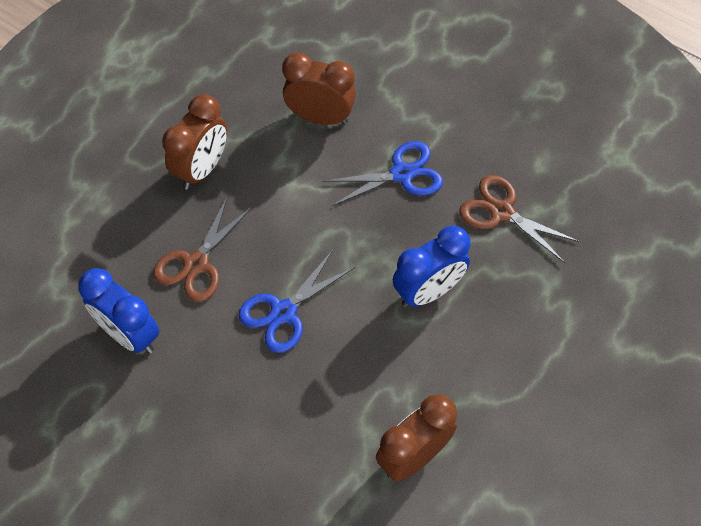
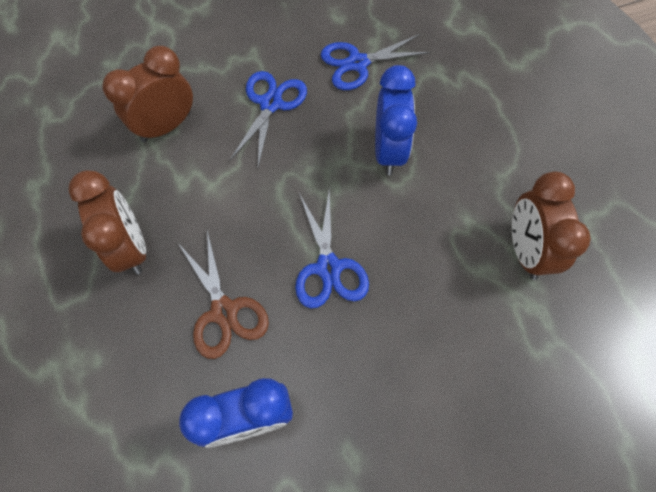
camera: 55 degrees left, 5 degrees up
(501, 211) = (357, 63): brown scissors -> blue scissors

